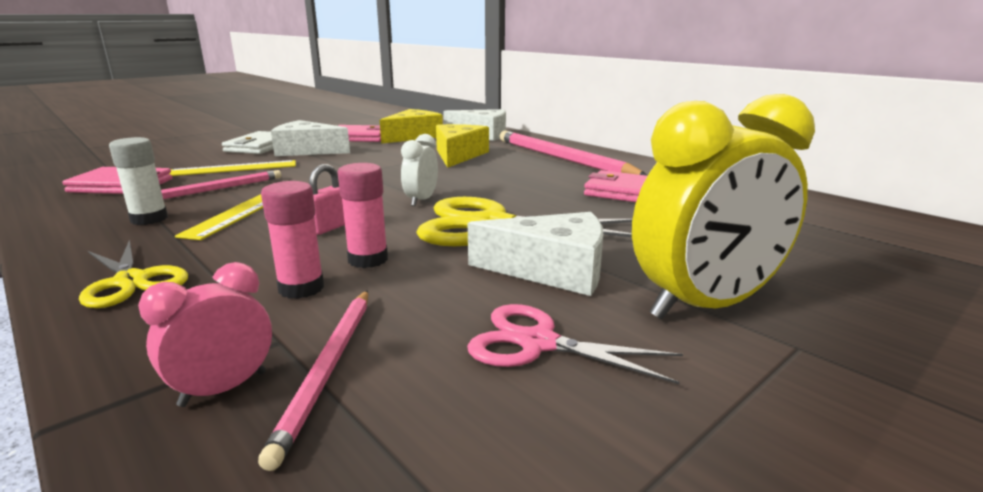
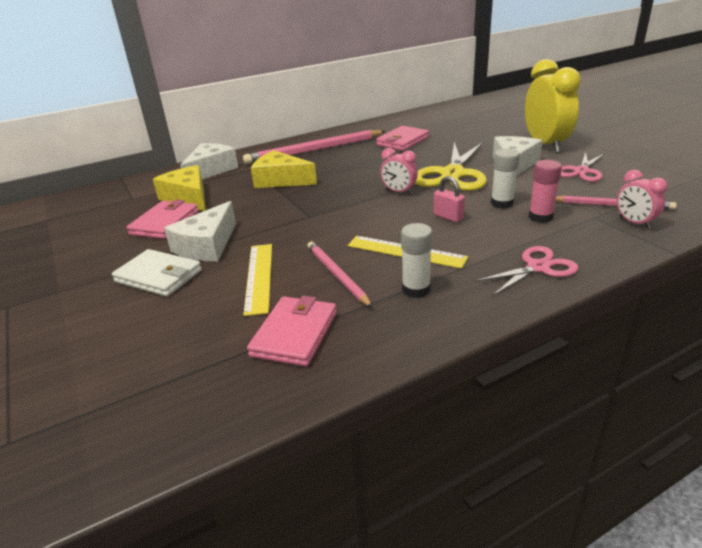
camera: 75 degrees left, 10 degrees up
(131, 281) = (538, 267): yellow scissors -> pink scissors
(368, 259) = (502, 203): pink glue stick -> white glue stick
(421, 200) = (399, 192): white clock -> pink clock

